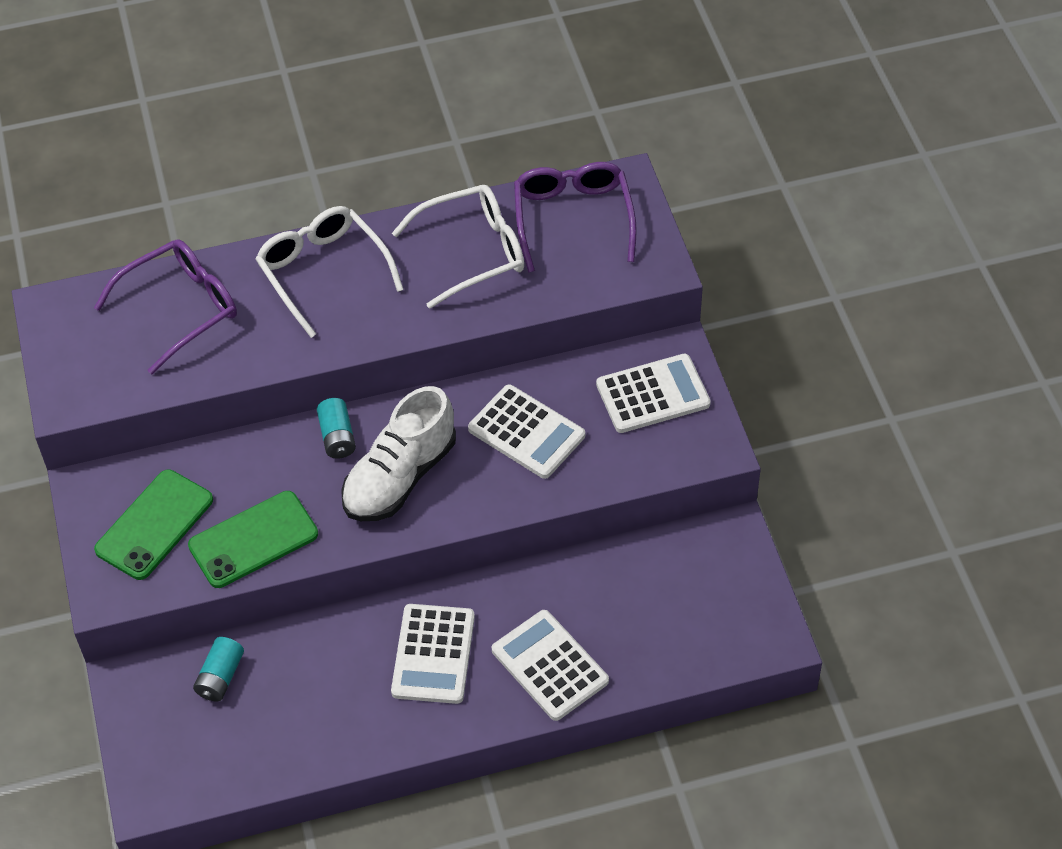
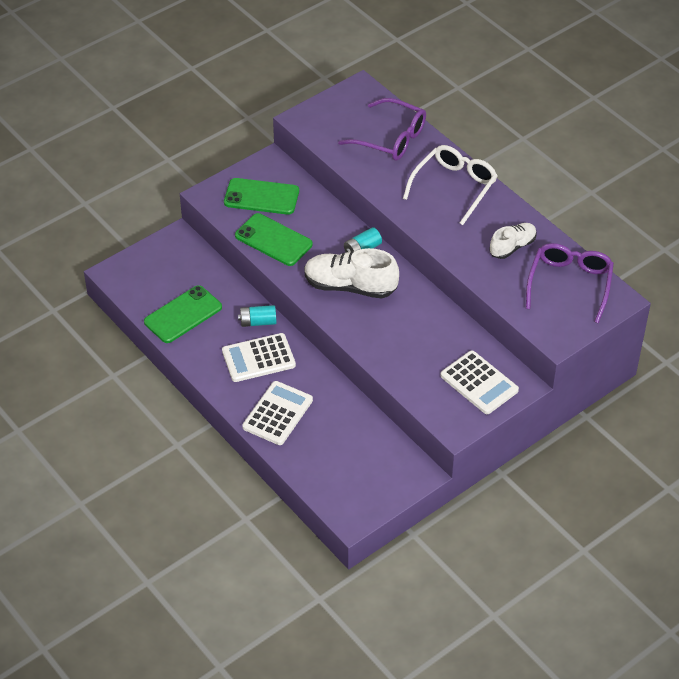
camera: 65 degrees right, 5 degrees down
(220, 677) = (199, 273): turquoise battery -> turquoise battery (258, 322)
(292, 727) = (183, 314): none -> green phone
(473, 252) = (512, 247): white glasses -> white shoe
(526, 432) = (414, 332): white calculator -> none
(573, 218) = (569, 284): purple glasses -> purple glasses turned 45 degrees counterclockwise

